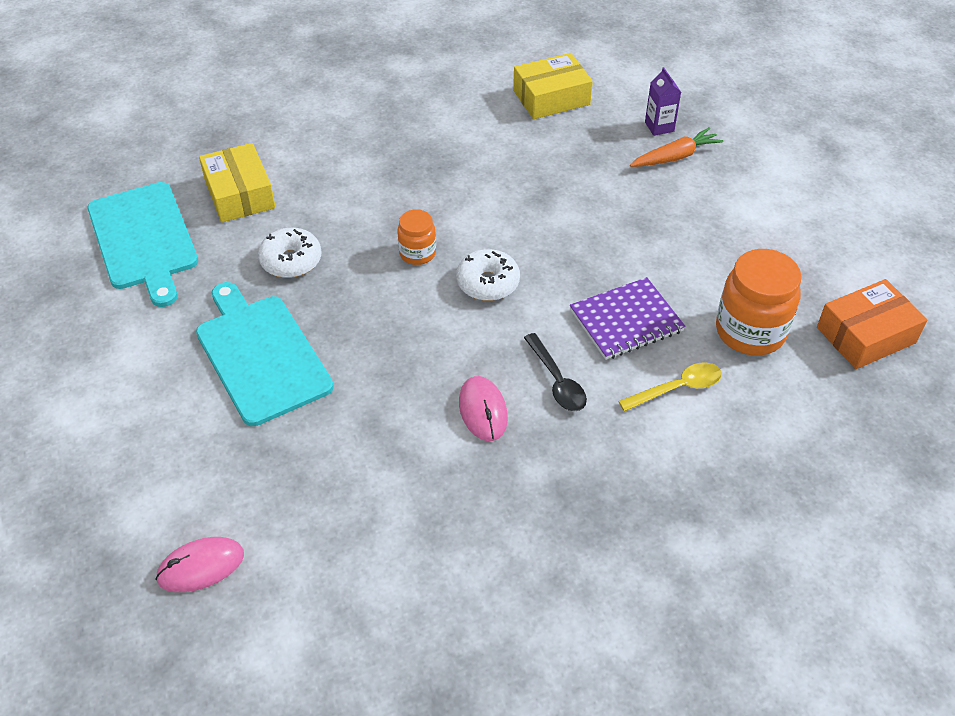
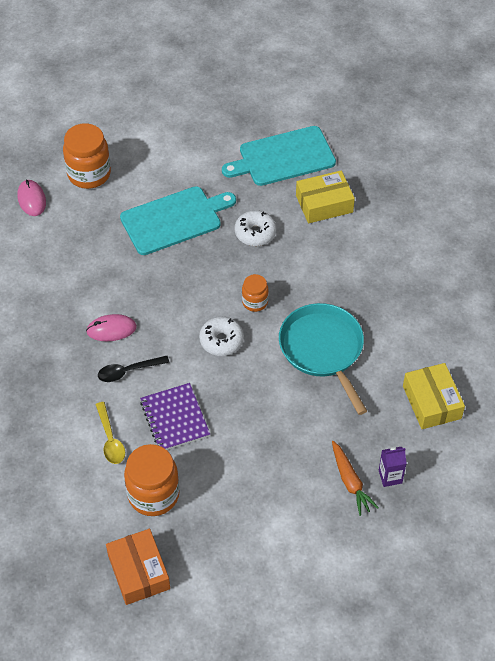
camera: 95 degrees right, 5 degrees up
(147, 483) = (89, 174): none -> orange jar
(489, 186) = (323, 349): none -> turquoise pan

